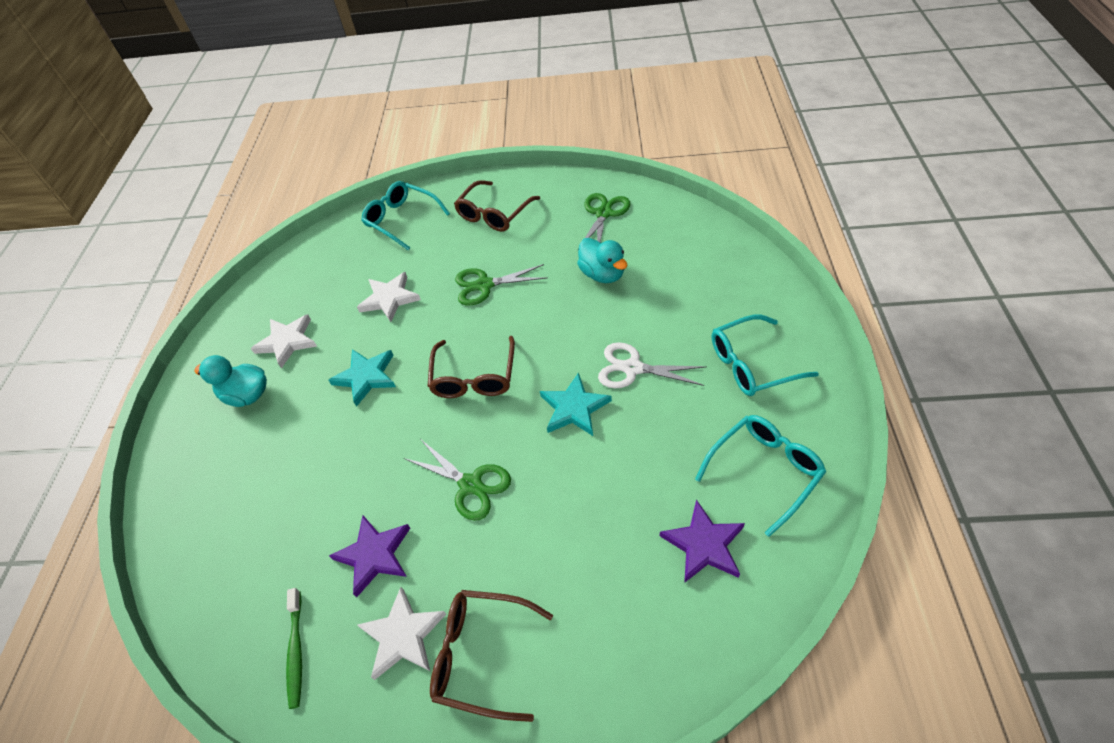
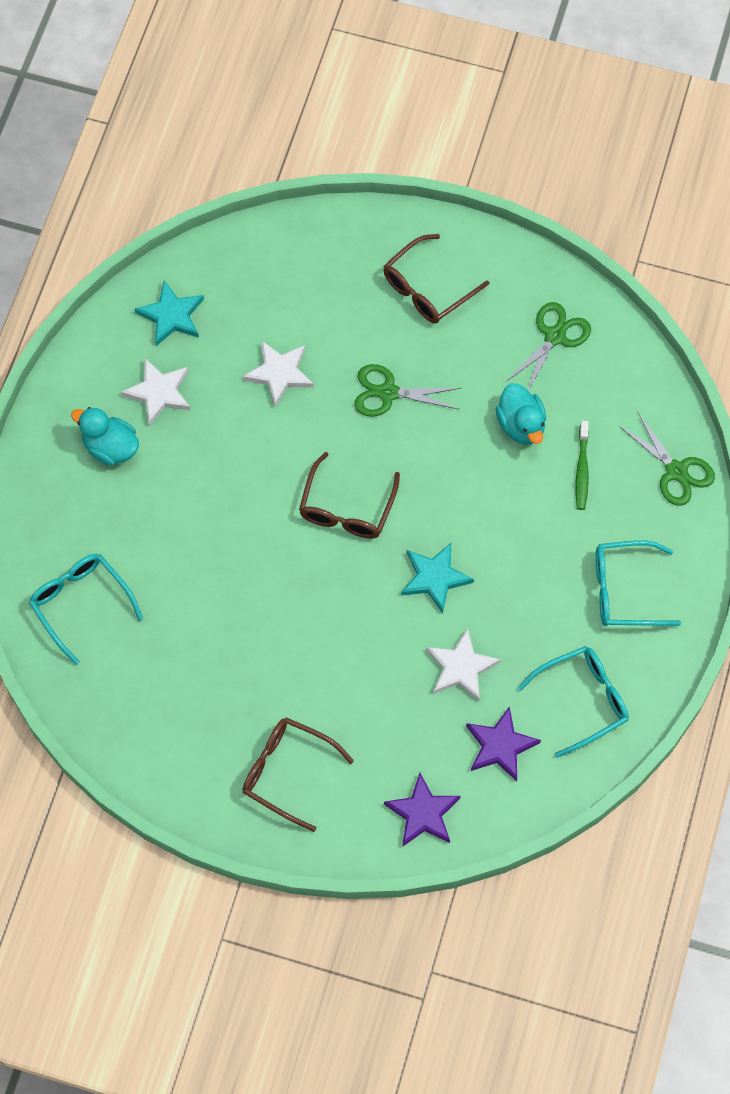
camera: 10 degrees right, 15 degrees up
(296, 651) = (135, 720): green toothbrush -> green toothbrush (582, 470)
(366, 377) = (237, 469): turquoise star -> turquoise star (171, 316)
(374, 555) = (214, 660): purple star -> purple star (423, 813)
(402, 220) = (316, 256): turquoise glasses -> turquoise glasses (81, 604)
(403, 635) = (226, 736): white star -> white star (461, 667)
(470, 485) = (314, 623): green scissors -> green scissors (676, 471)
(633, 368) = (507, 554): white scissors -> none

